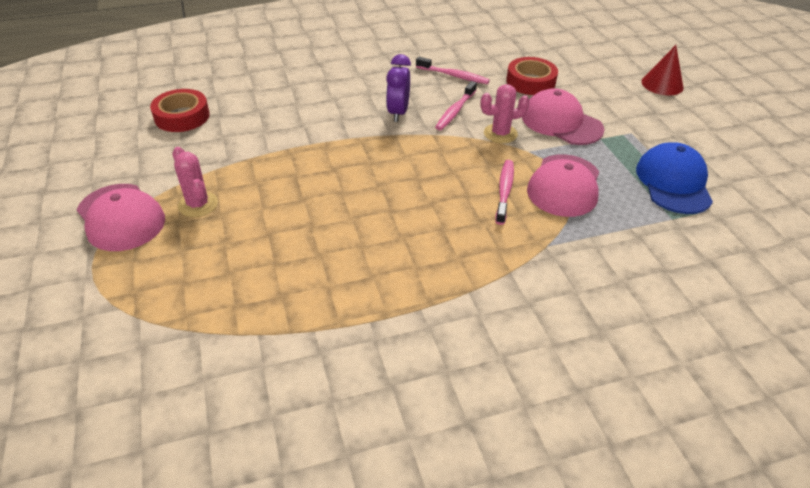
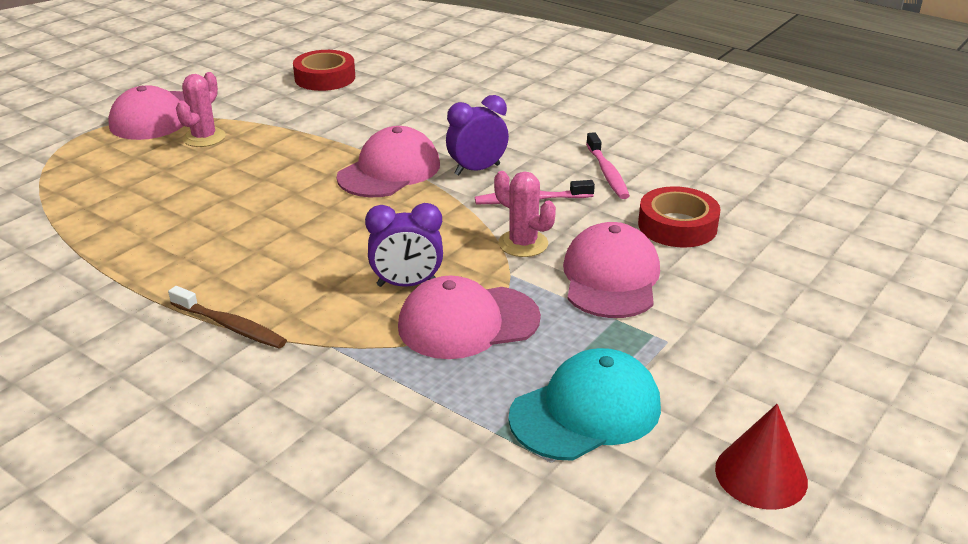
camera: 55 degrees right, 10 degrees down
(359, 144) = (389, 171): none -> pink cap
(488, 281) = (230, 326): none -> brown toothbrush
(504, 191) = (407, 284): pink toothbrush -> purple clock
(662, 84) = (852, 332): red cone -> red cone (761, 475)
(673, 182) = (586, 411): blue cap -> turquoise cap

